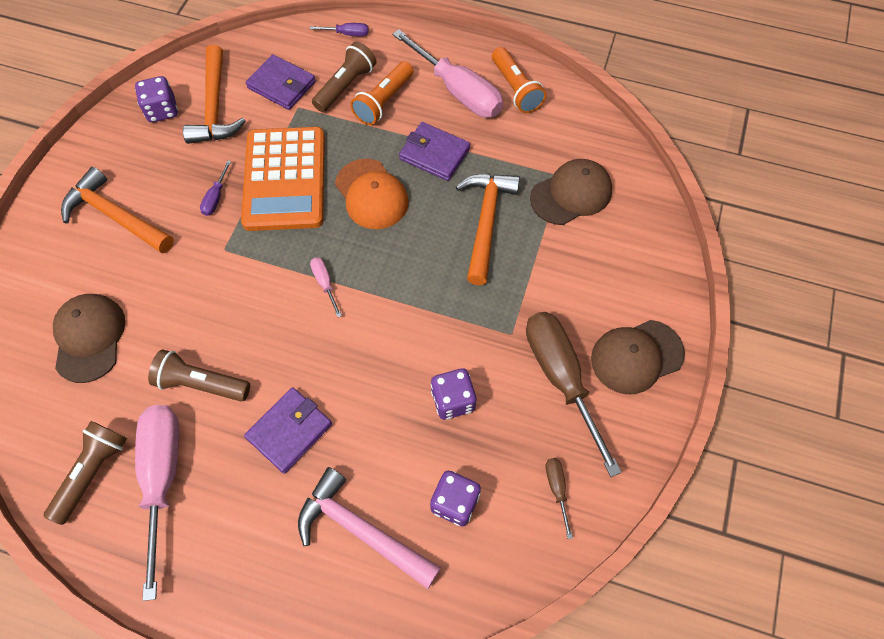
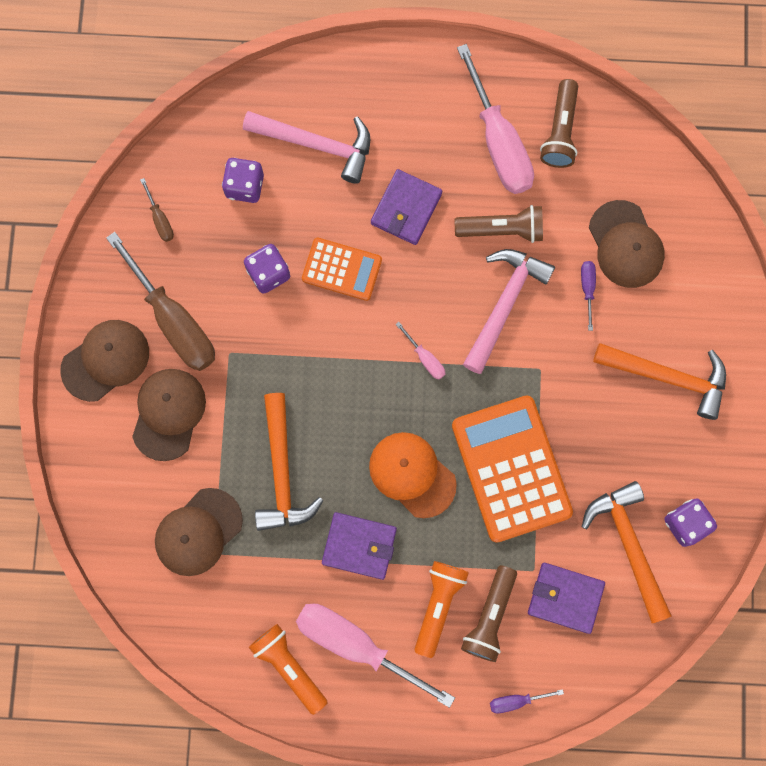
camera: 165 degrees right, 15 degrees up
(216, 197) = (575, 427): purple screwdriver -> purple screwdriver (587, 289)
(231, 312) = (504, 304): none -> pink hammer
(377, 385) = (342, 269): none -> orange calculator
(581, 294) = (168, 414): none -> brown cap

